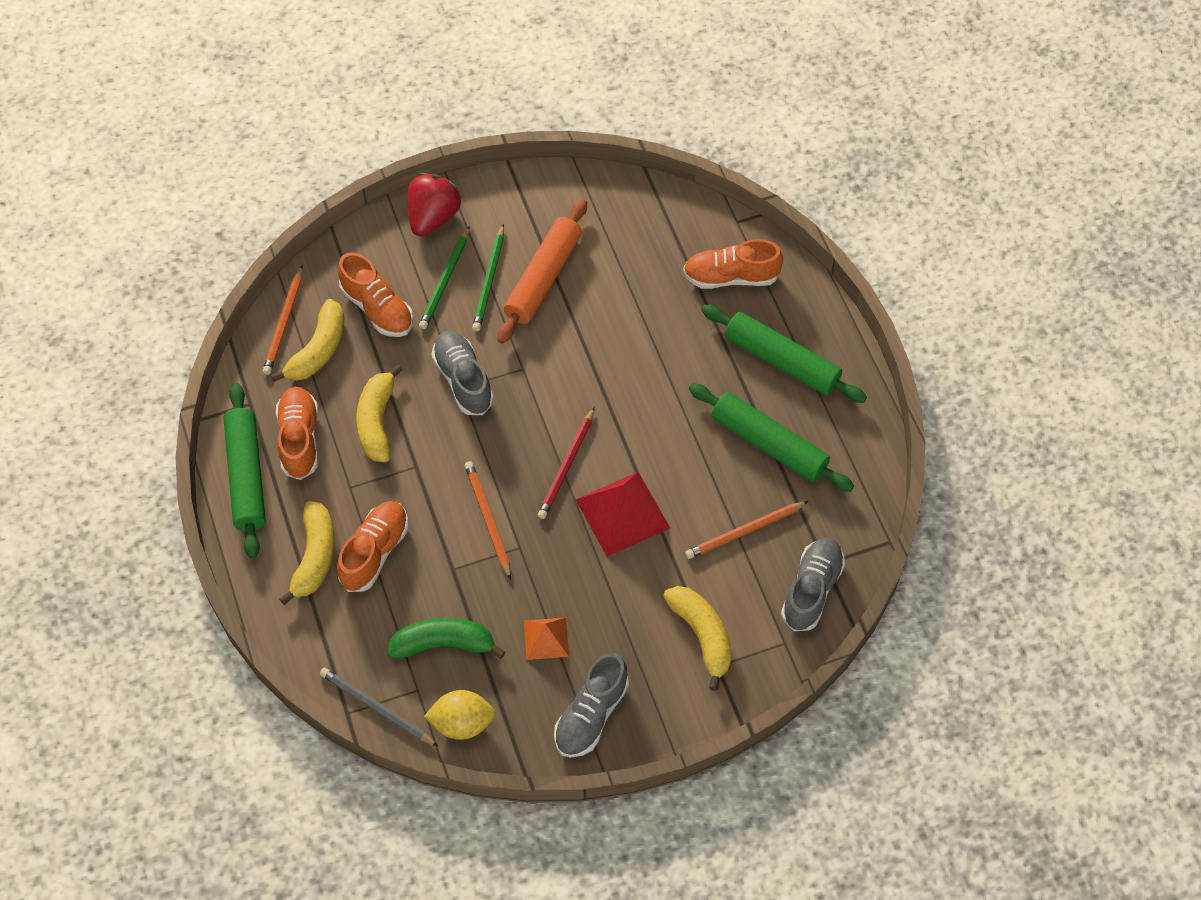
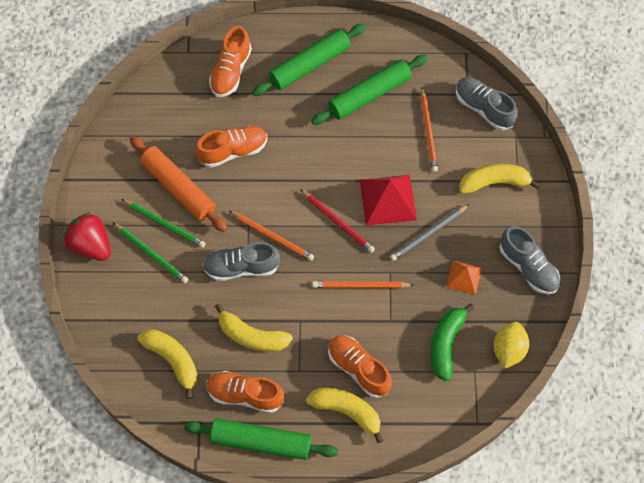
camera: 70 degrees left, 5 degrees up
(284, 322) = (138, 378): orange pencil -> orange pencil (272, 236)
(377, 308) = (155, 308): orange shoe -> orange shoe (233, 151)
(377, 708) = (480, 402): grey pencil -> grey pencil (429, 233)

